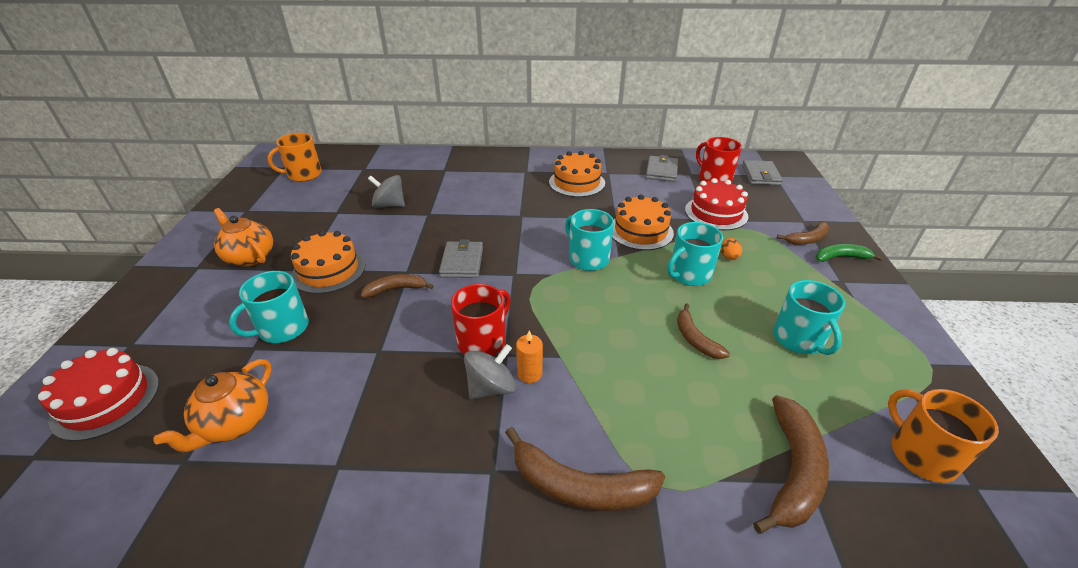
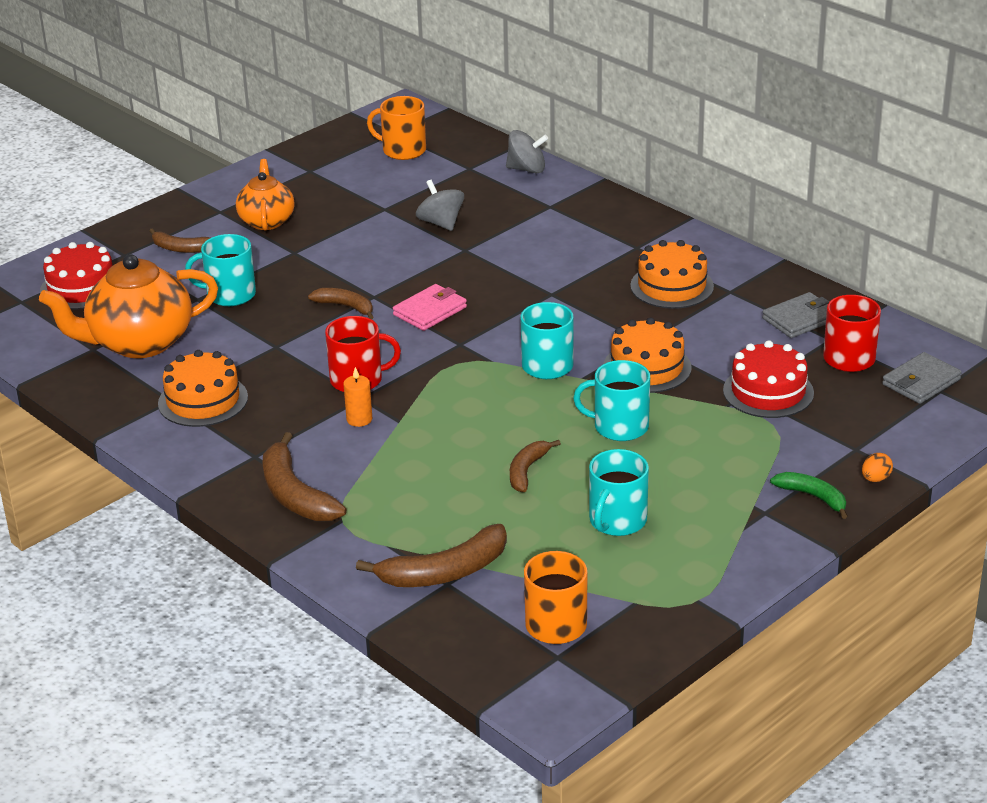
camera: 45 degrees right, 5 degrees down
(235, 423) = (139, 343): orange teapot -> orange teapot, size x1.65
(329, 270) = (313, 263): orange cake -> orange cake (203, 400)
(462, 262) = (430, 311): grey wallet -> pink wallet
(491, 387) = (320, 412): grey spinning top -> grey spinning top (527, 169)
(729, 257) = (691, 434): orange egg -> orange egg (875, 479)
(807, 239) = (816, 465): brown banana -> brown banana (181, 248)

